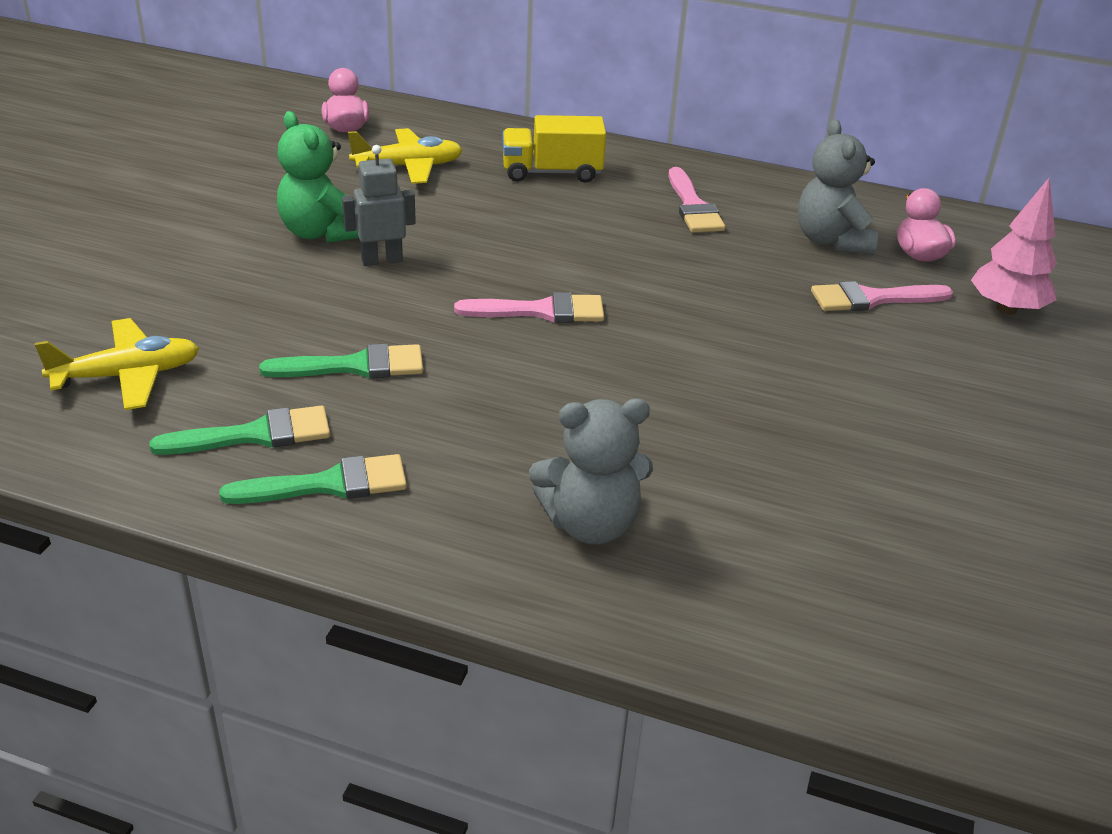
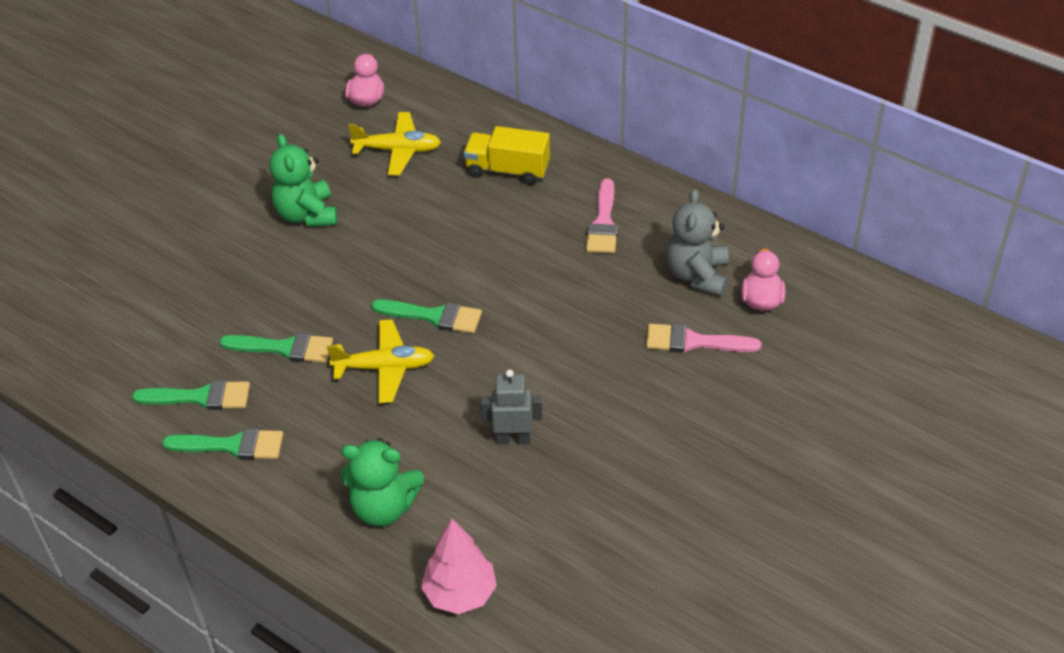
camera: 20 degrees right, 10 degrees up
(127, 376) = (136, 333): yellow plane -> yellow plane (384, 368)
(382, 260) = (340, 249): grey robot -> grey robot (513, 439)
(540, 311) = (433, 316): pink brush -> green brush
(591, 524) = (384, 507): grey teddy bear -> green teddy bear
(1006, 309) = (798, 368): pink tree -> pink tree (460, 594)

